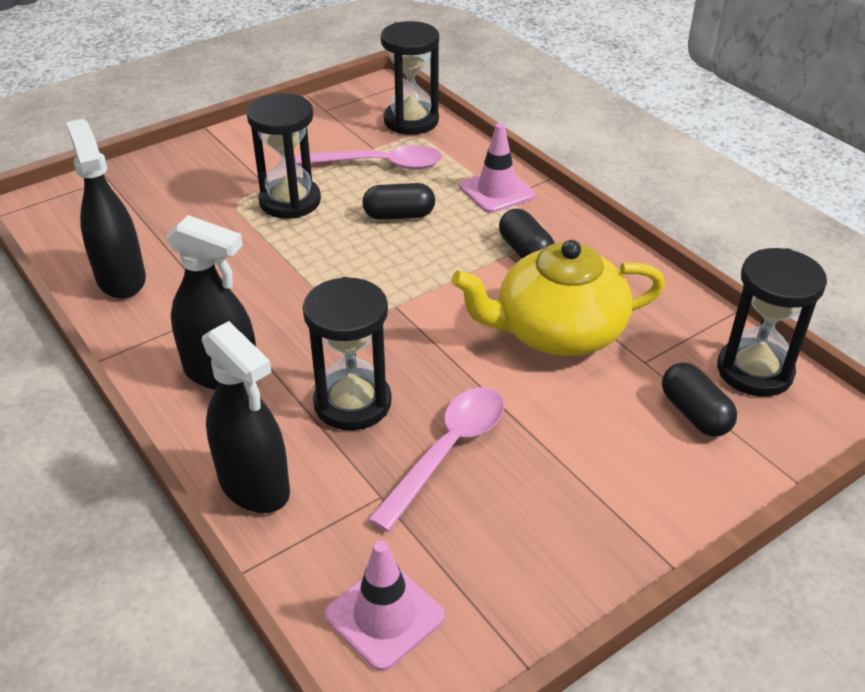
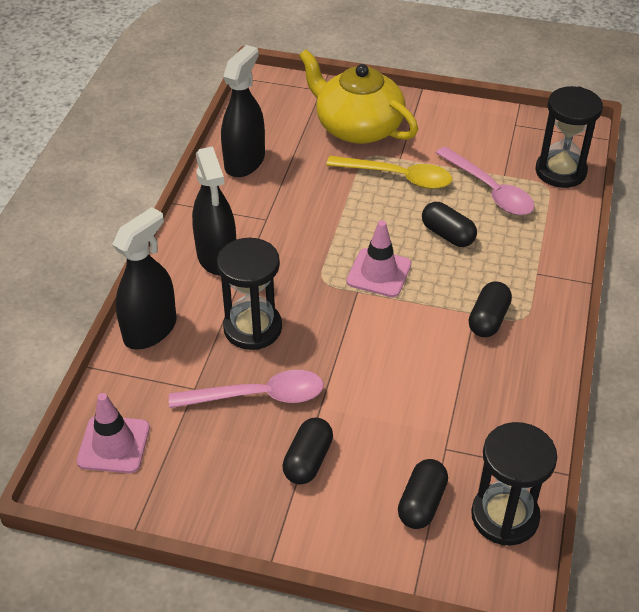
camera: 50 degrees right, 5 degrees up
(254, 485) = (150, 330): black spray bottle -> black spray bottle turned 150 degrees counterclockwise
(290, 201) = (397, 177): black hourglass -> yellow spoon
(496, 191) = (537, 264): pink traffic cone -> pink traffic cone (379, 273)
(557, 331) = (423, 384): yellow teapot -> yellow teapot (357, 127)
(569, 462) = (308, 460): none -> black capsule

